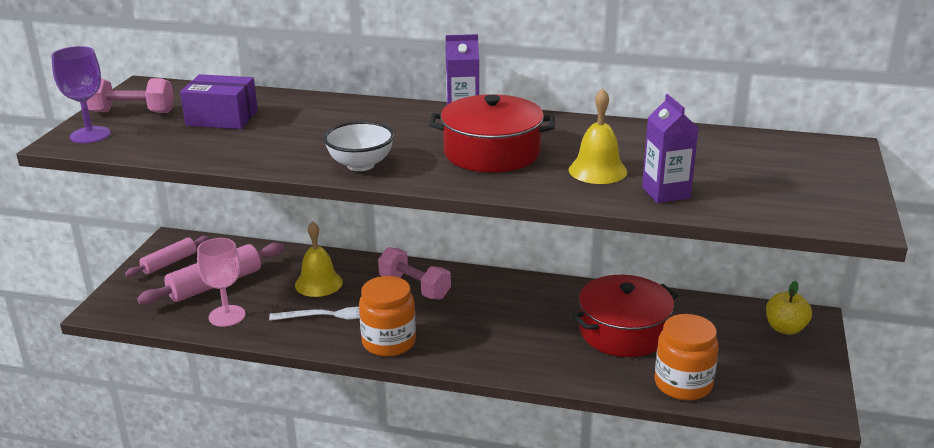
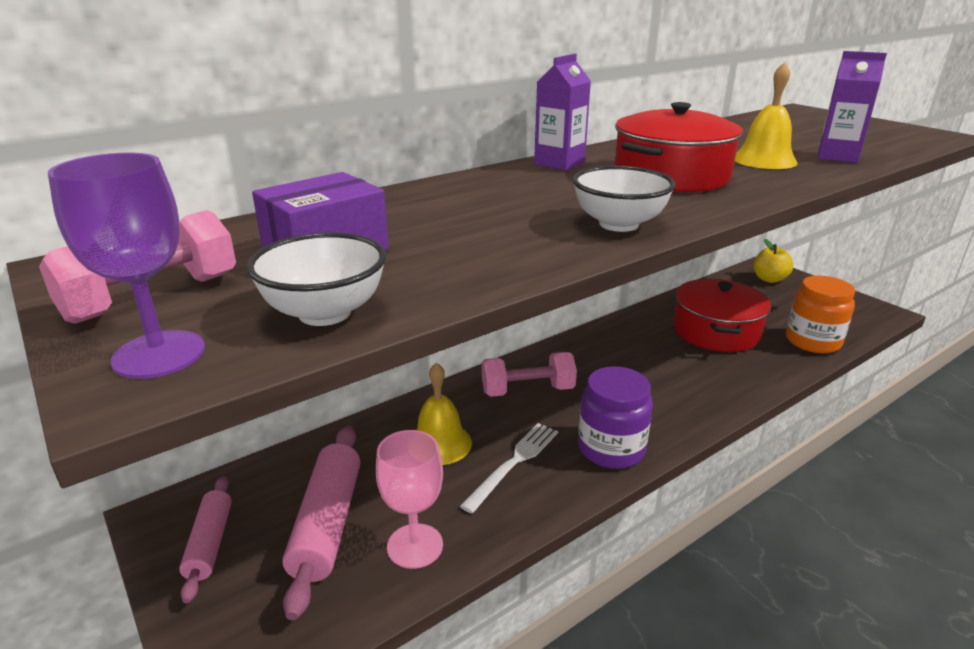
camera: 50 degrees left, 0 degrees up
(156, 145) = (325, 313): none -> white bowl
(389, 342) = (611, 449): orange jar -> purple jar

